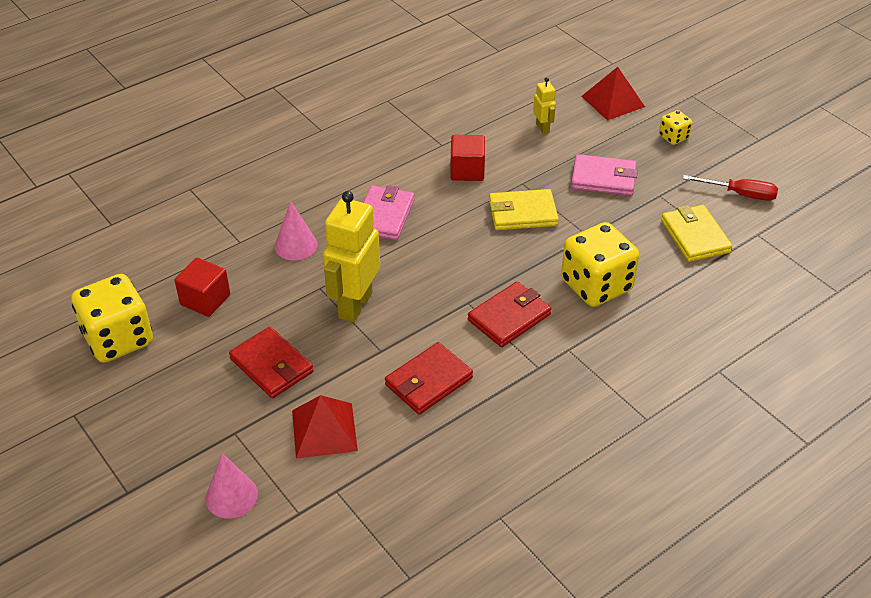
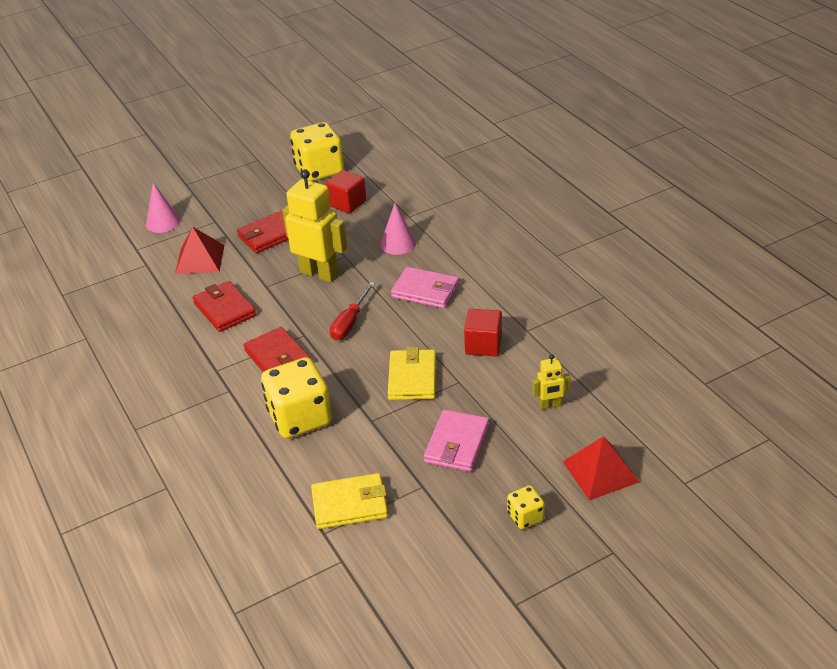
camera: 100 degrees right, 5 degrees down
(740, 194) = (411, 559): red screwdriver -> red screwdriver (350, 322)

